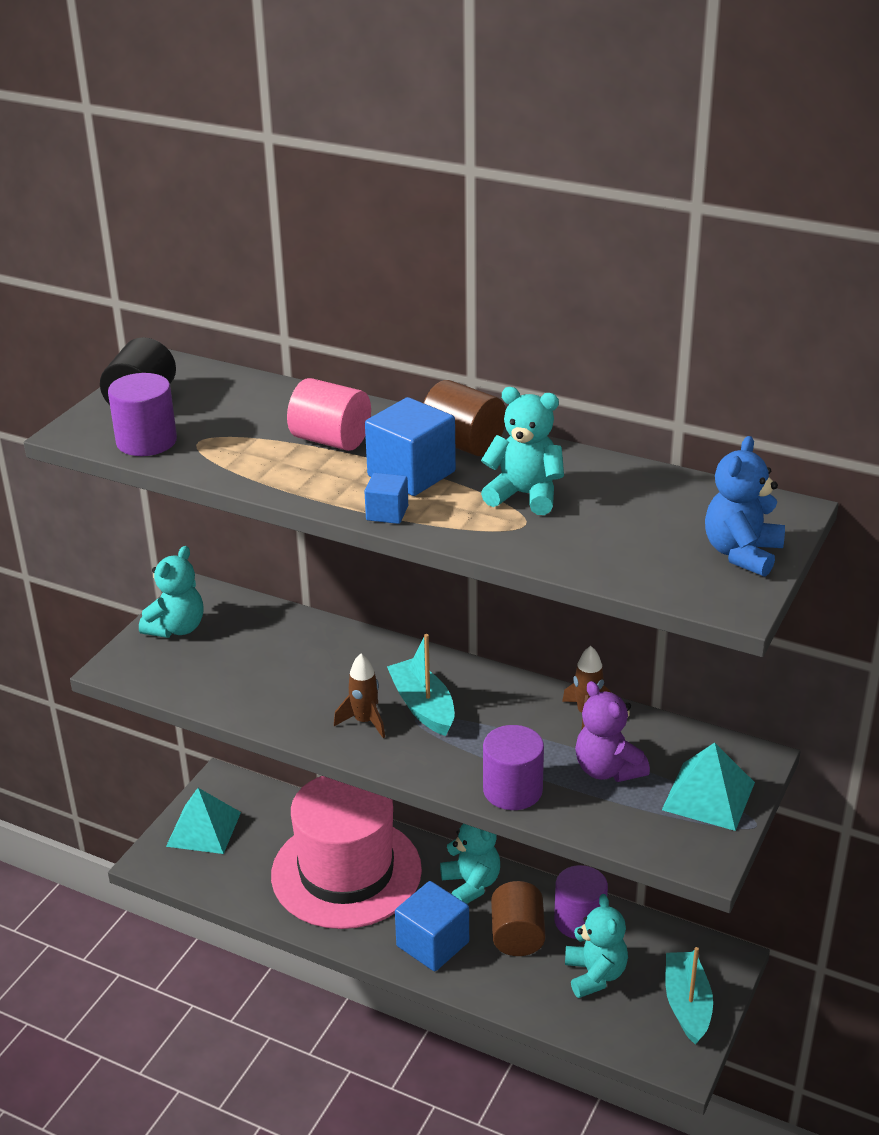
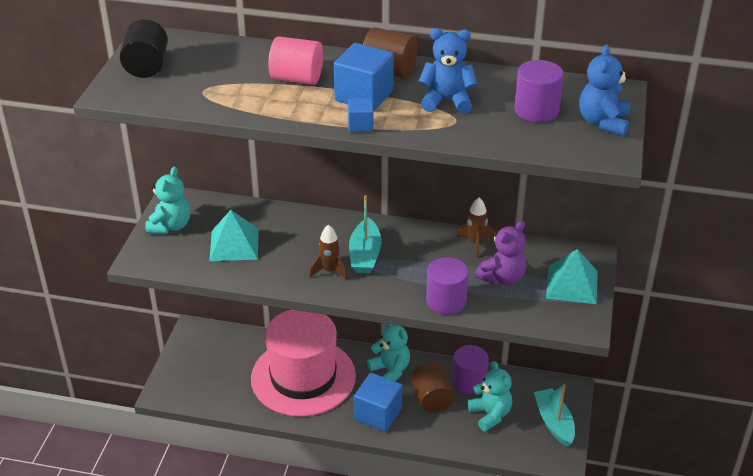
camera: 15 degrees left, 5 degrees up
(146, 441) = (165, 95): purple cylinder -> purple cylinder (536, 110)
(204, 829) = (192, 365): turquoise pyramid -> turquoise pyramid (234, 244)
(423, 706) = (365, 255): turquoise boat -> turquoise boat turned 135 degrees counterclockwise
(525, 495) = (447, 101): turquoise teddy bear -> blue teddy bear
(607, 770) = (502, 278): purple teddy bear -> purple teddy bear turned 90 degrees counterclockwise

